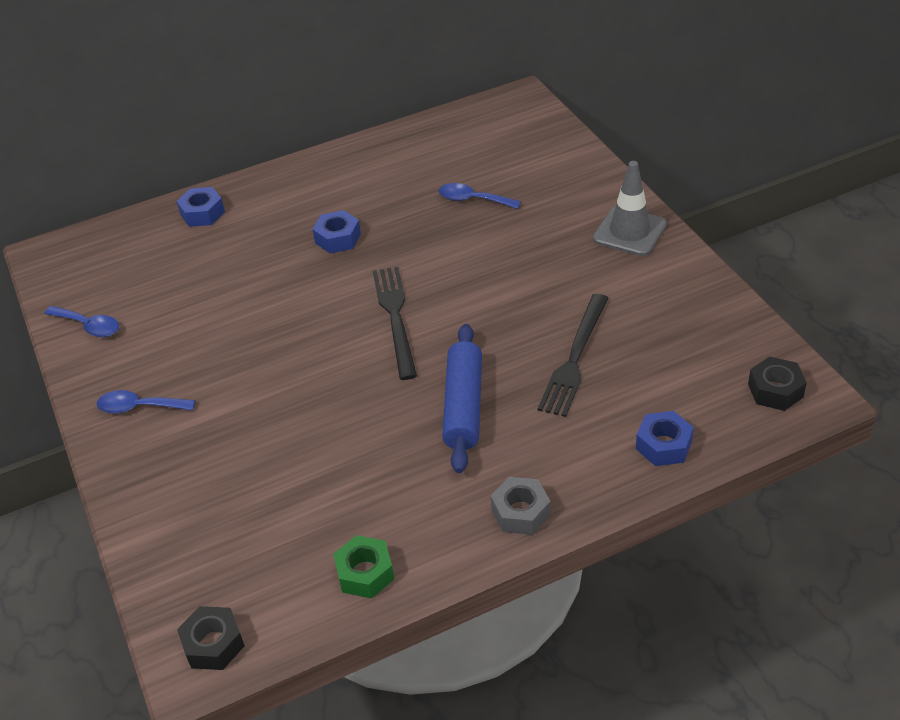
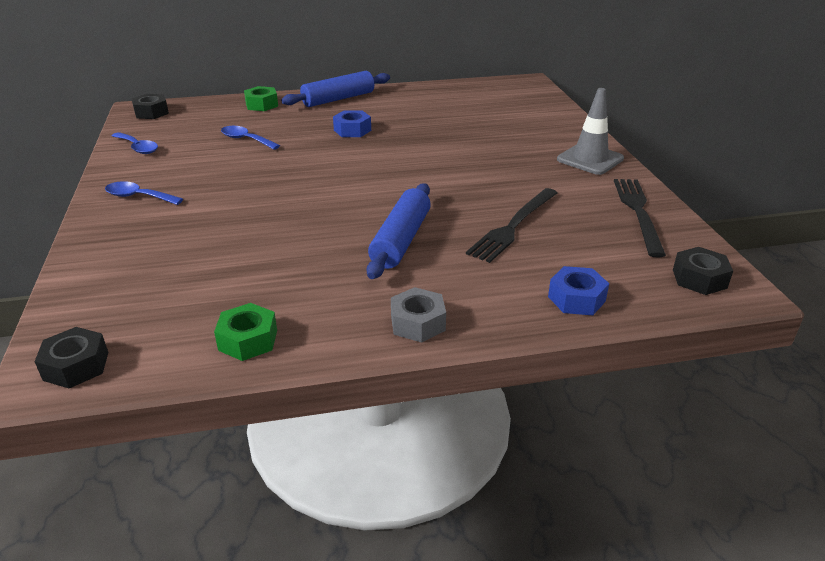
camera: 10 degrees right, 10 degrees down
(67, 258) = (151, 113): none -> black nut
(202, 213) = (262, 105): blue nut -> green nut
(295, 182) = (338, 99): none -> blue rolling pin
(395, 317) = (372, 178): black fork -> black fork (638, 212)
(473, 200) = (467, 125): blue spoon -> blue spoon (246, 140)

